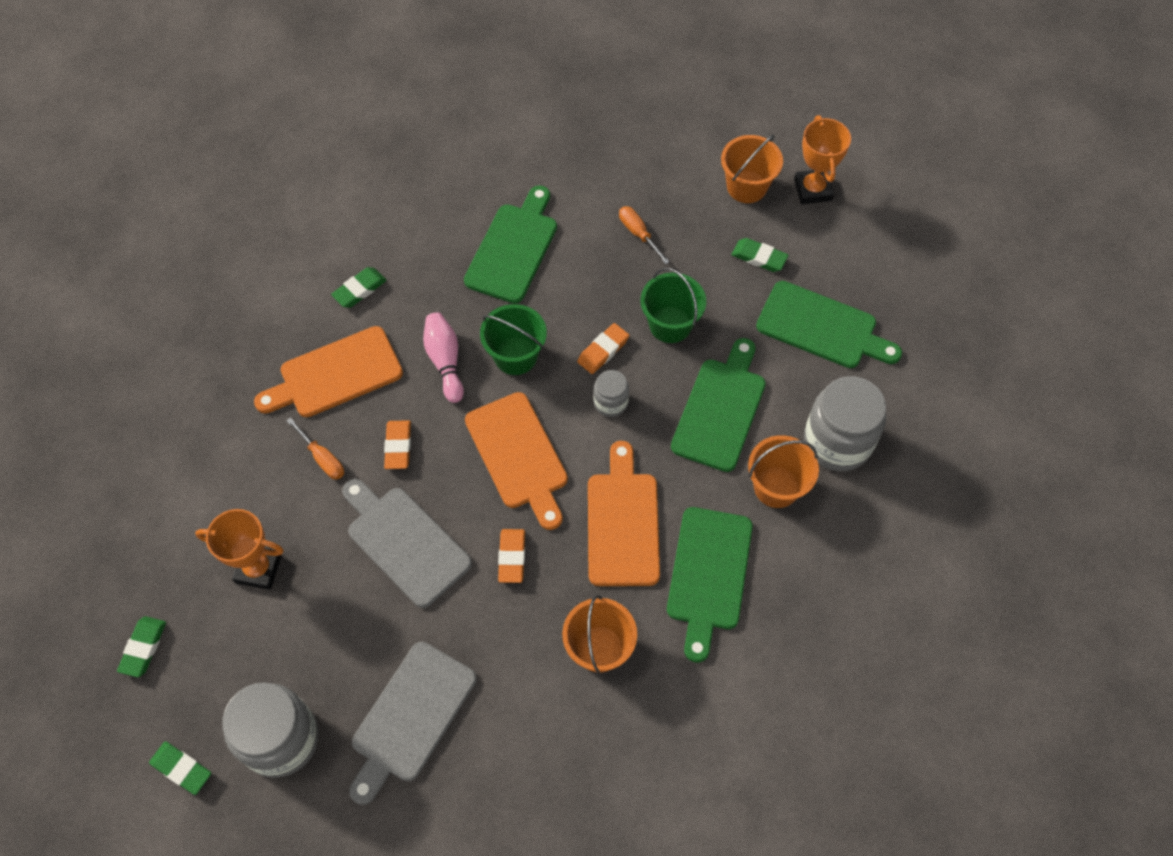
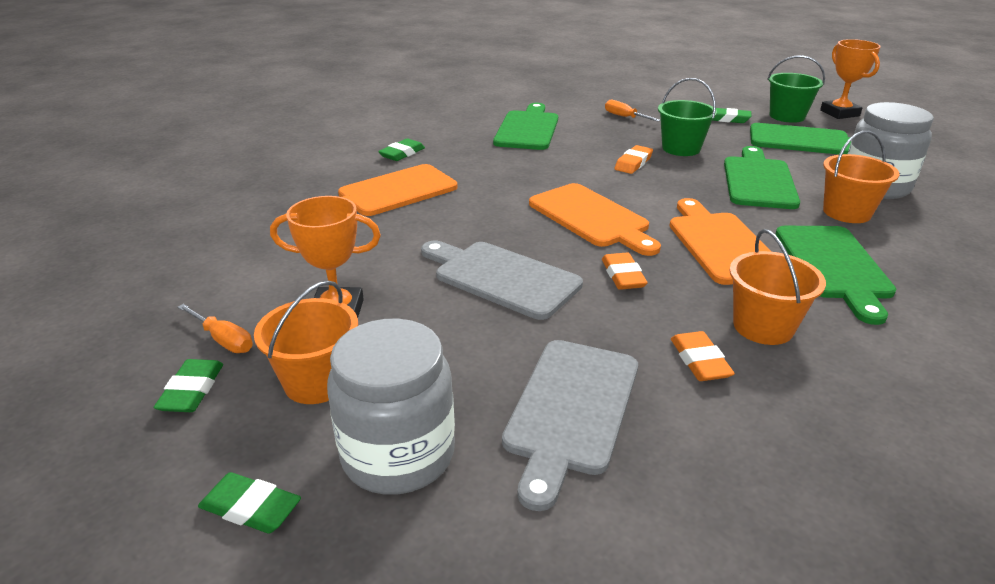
camera: 10 degrees left, 30 degrees down
(323, 458) = (393, 236): orange screwdriver -> orange screwdriver (224, 340)
(398, 446) = (469, 223): orange eraser -> orange eraser (700, 361)
(445, 361) = (494, 178): pink bowling pin -> none
(515, 356) = (557, 171): green bucket -> green bucket (787, 116)
(610, 402) = (658, 185): grey jar -> none
(746, 187) = (692, 96): orange bucket -> orange bucket (317, 382)
(812, 190) = (741, 94): orange trophy -> orange trophy (839, 113)

